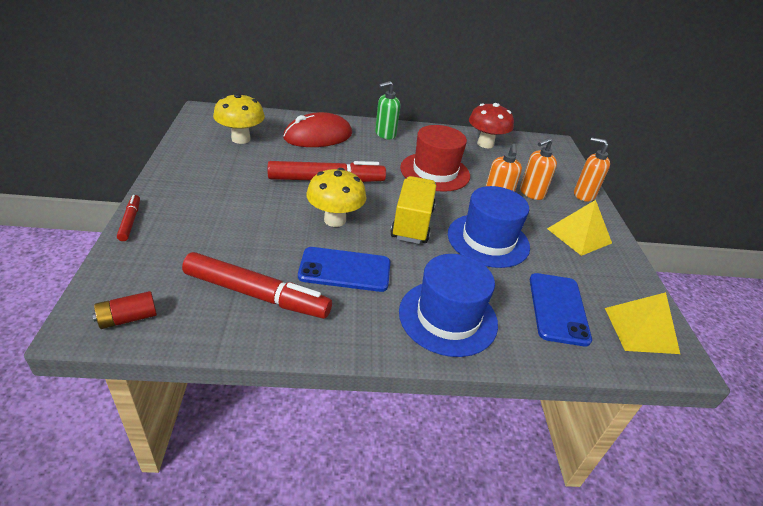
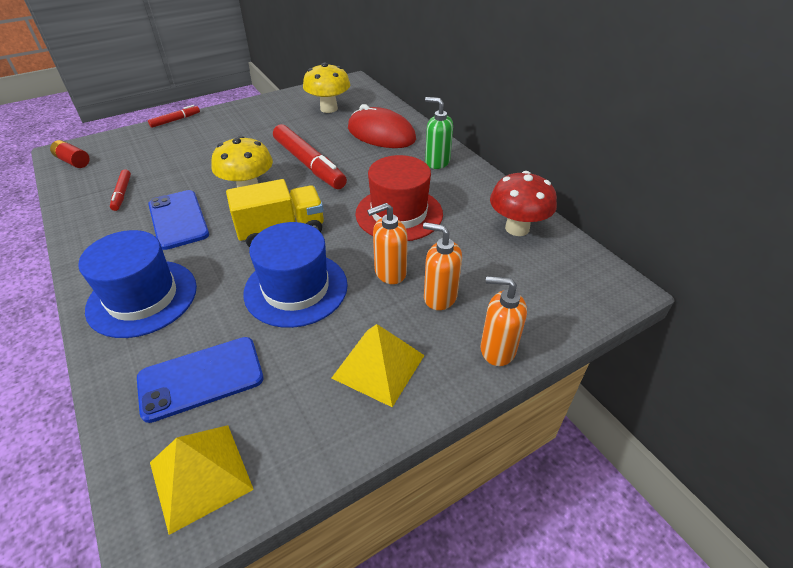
camera: 65 degrees right, 5 degrees up
(256, 294) = (122, 194): red marker -> red marker, size x0.48
(583, 195) = (497, 349): orange soap dispenser -> orange soap dispenser turned 75 degrees counterclockwise

